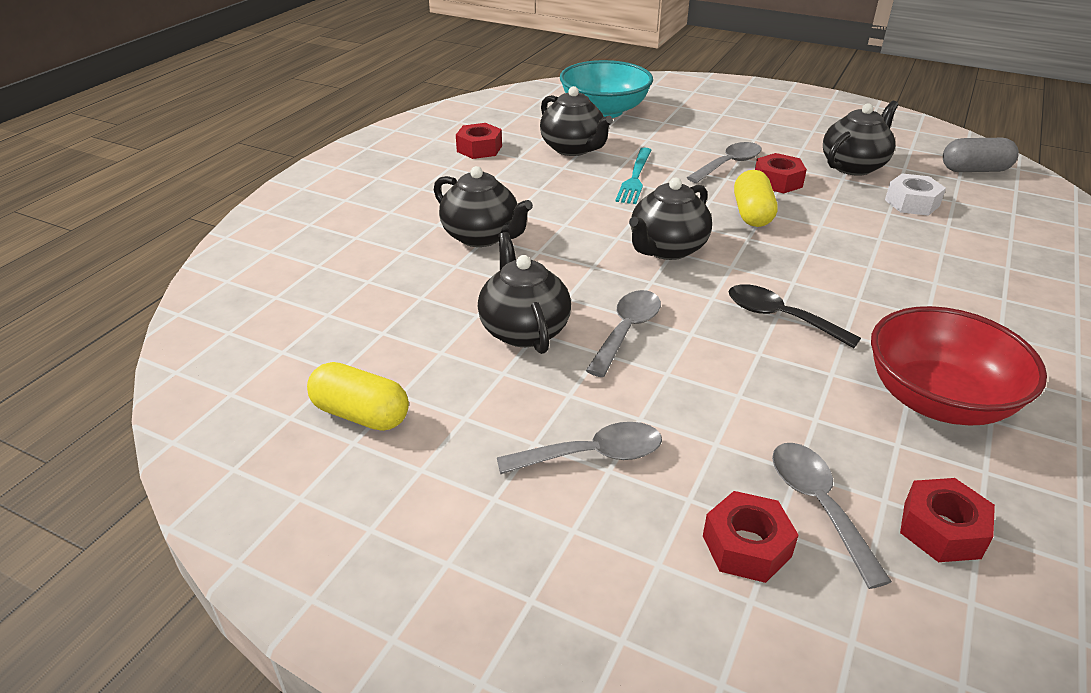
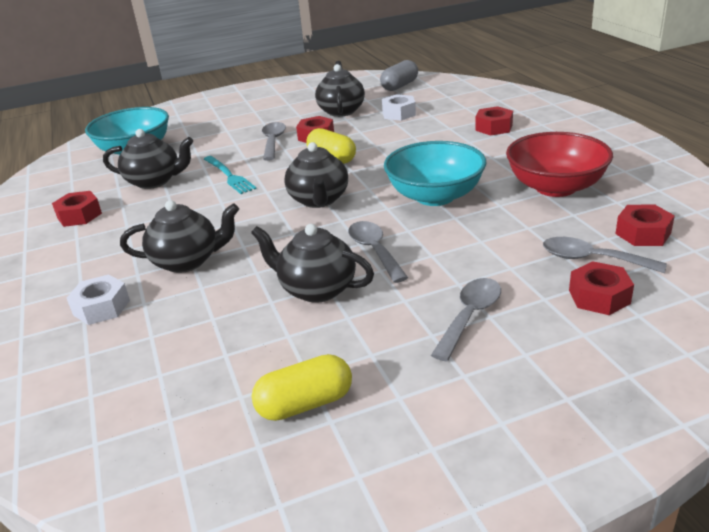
camera: 45 degrees left, 5 degrees down
(377, 235) = (101, 307): none -> white nut
(780, 317) = (435, 196): black spoon -> turquoise bowl
(1000, 283) = (493, 127): none -> red nut

